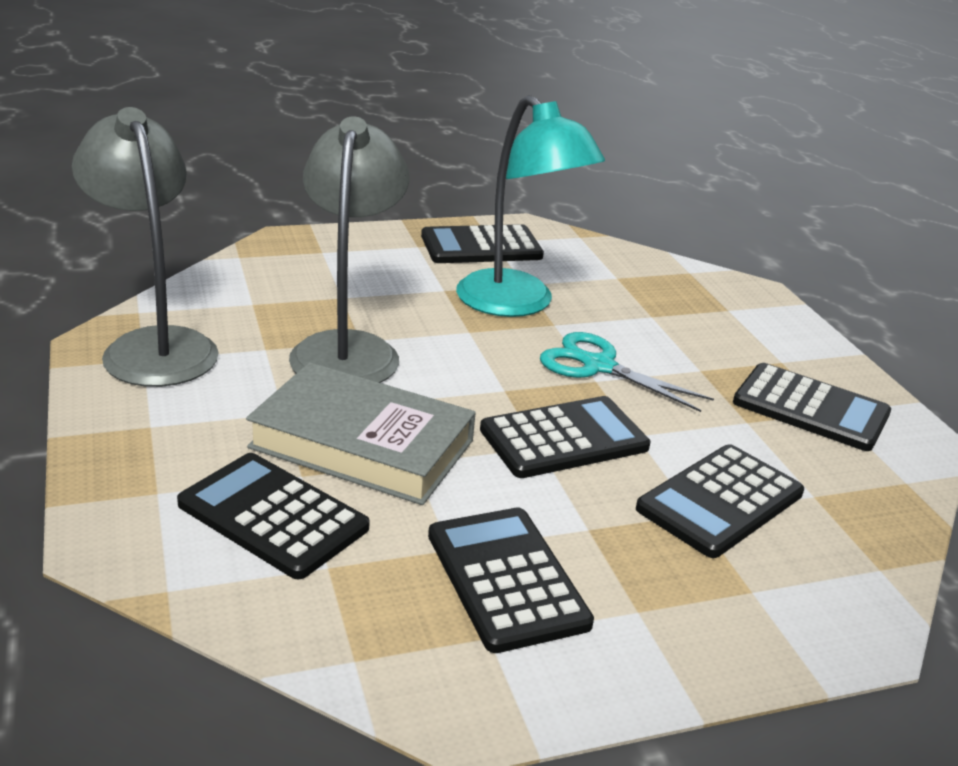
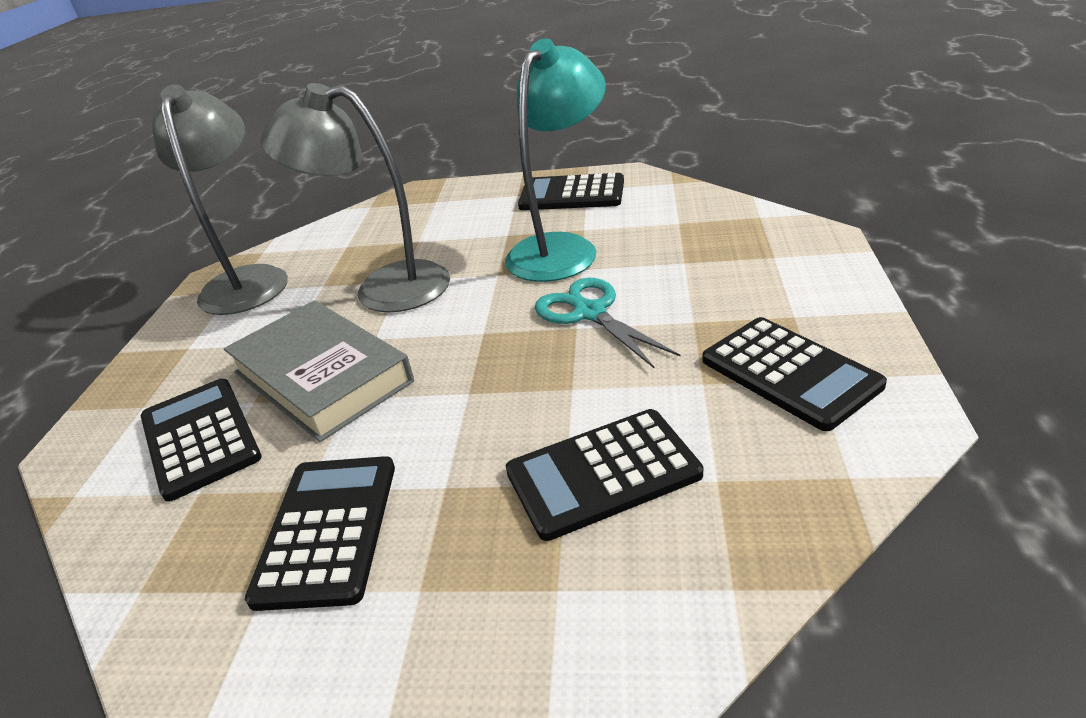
camera: 30 degrees right, 5 degrees up
(348, 349) = (384, 287): grey lamp -> grey lamp turned 105 degrees counterclockwise
(517, 304) = (561, 248): turquoise lamp -> turquoise lamp turned 135 degrees counterclockwise
(564, 439) = (498, 386): black calculator -> none

